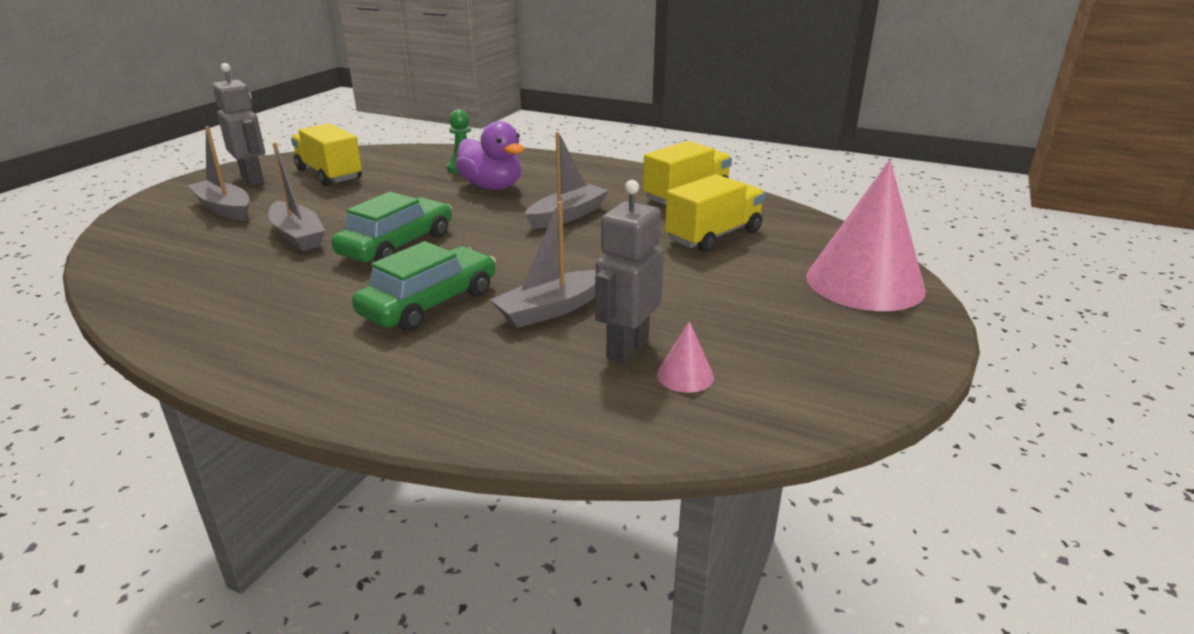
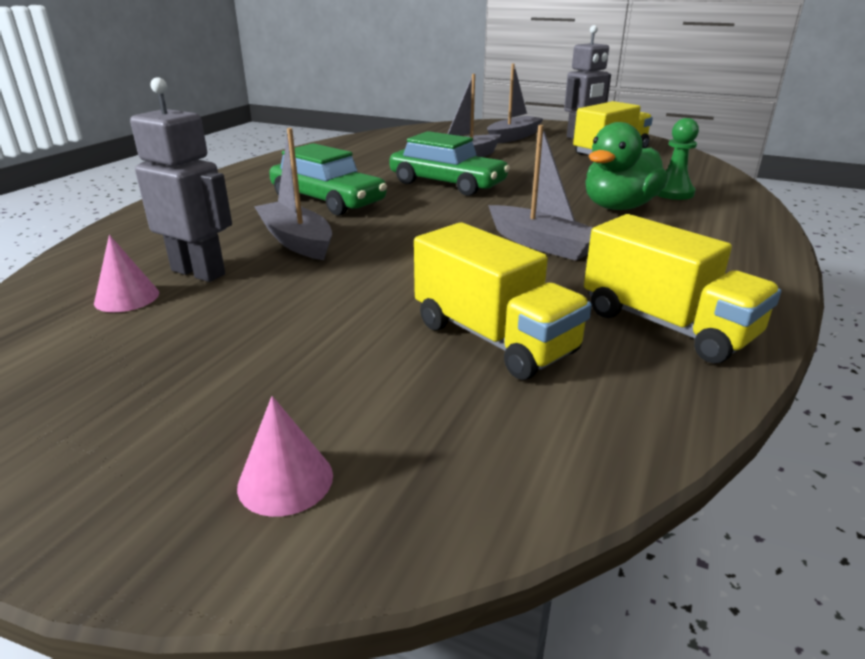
camera: 90 degrees right, 0 degrees up
(492, 187) = (619, 207): purple duck -> green duck
(864, 283) = (285, 480): pink cone -> pink cone, size x0.41

